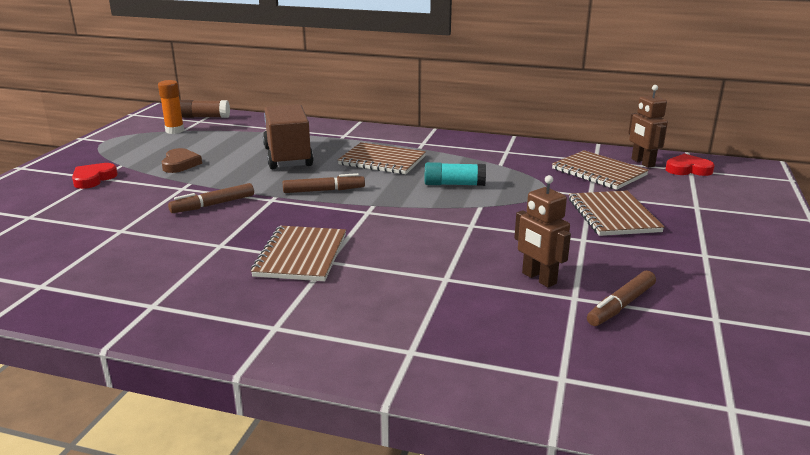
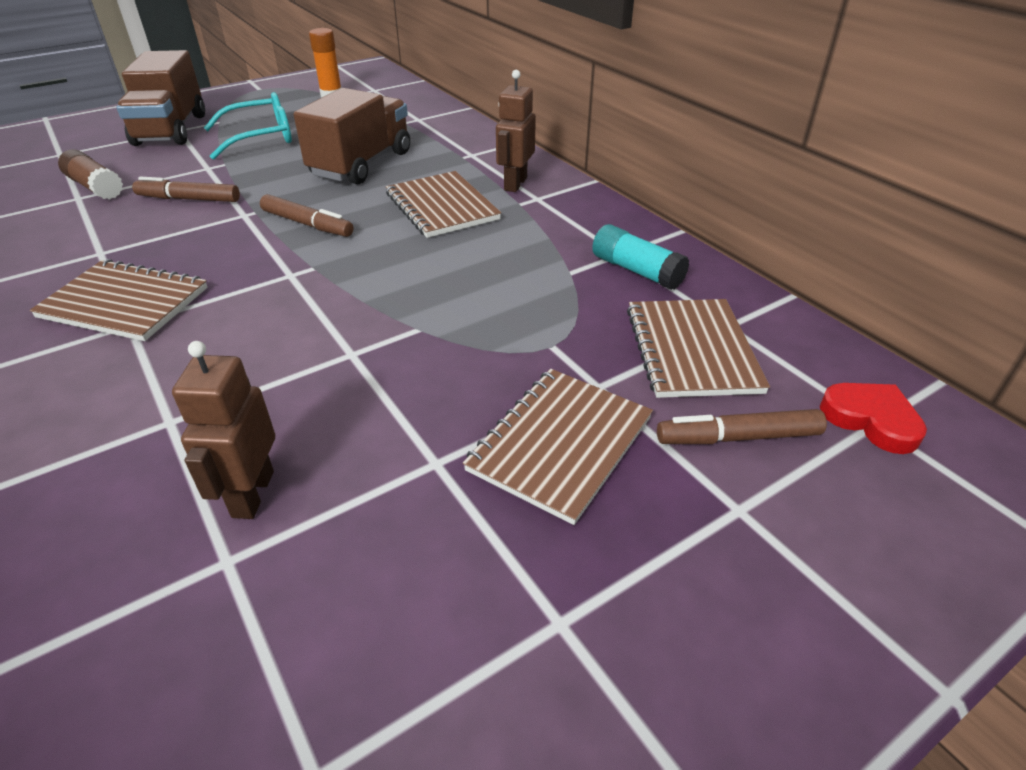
camera: 40 degrees right, 15 degrees up
(93, 179) = (171, 130): red heart -> brown truck
(180, 164) = (260, 137): brown heart -> turquoise glasses
(205, 117) = (387, 86): brown glue stick -> brown glue stick (95, 187)
(301, 255) = (124, 303): brown notebook -> brown notebook turned 60 degrees clockwise
(454, 184) = (453, 278): turquoise glue stick -> turquoise glue stick (636, 271)
(621, 305) = (246, 625): brown marker -> brown marker (738, 437)
(642, 163) = (804, 366): brown robot -> brown robot (515, 184)

